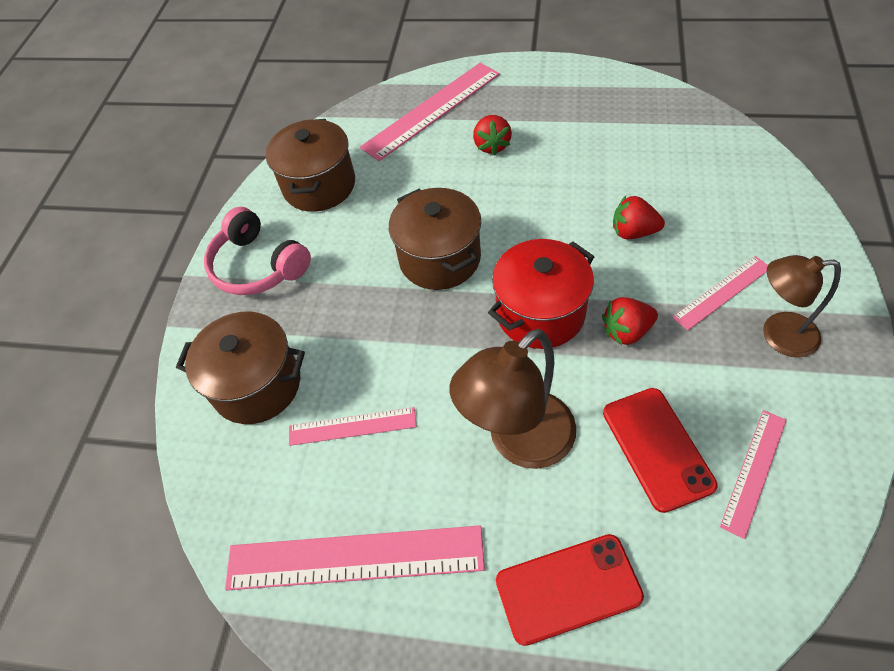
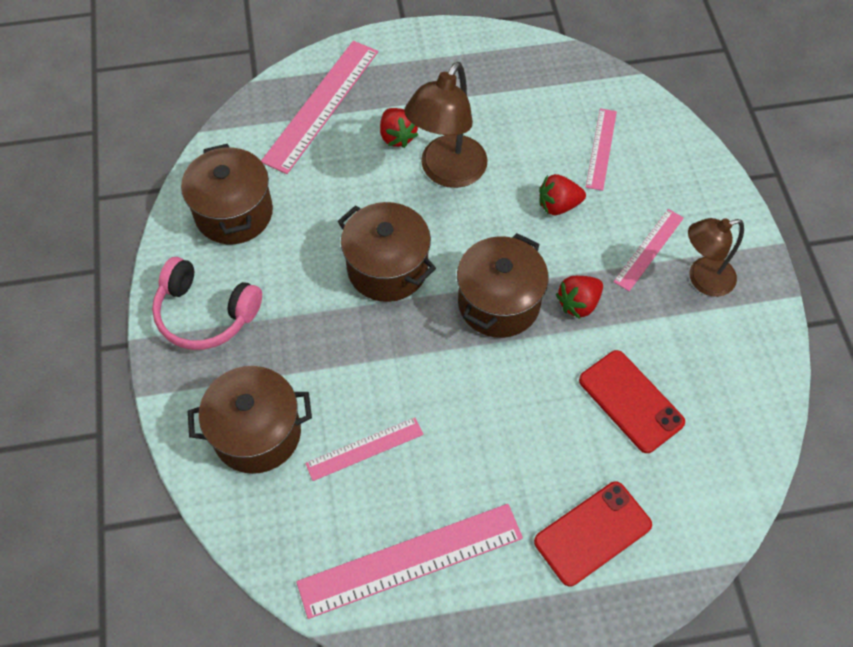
camera: 25 degrees left, 5 degrees up
(519, 442) = (517, 425): brown lamp -> brown lamp (447, 172)
(540, 313) = (499, 303): red pot -> brown pot
(754, 471) = (709, 401): pink ruler -> pink ruler (601, 149)

